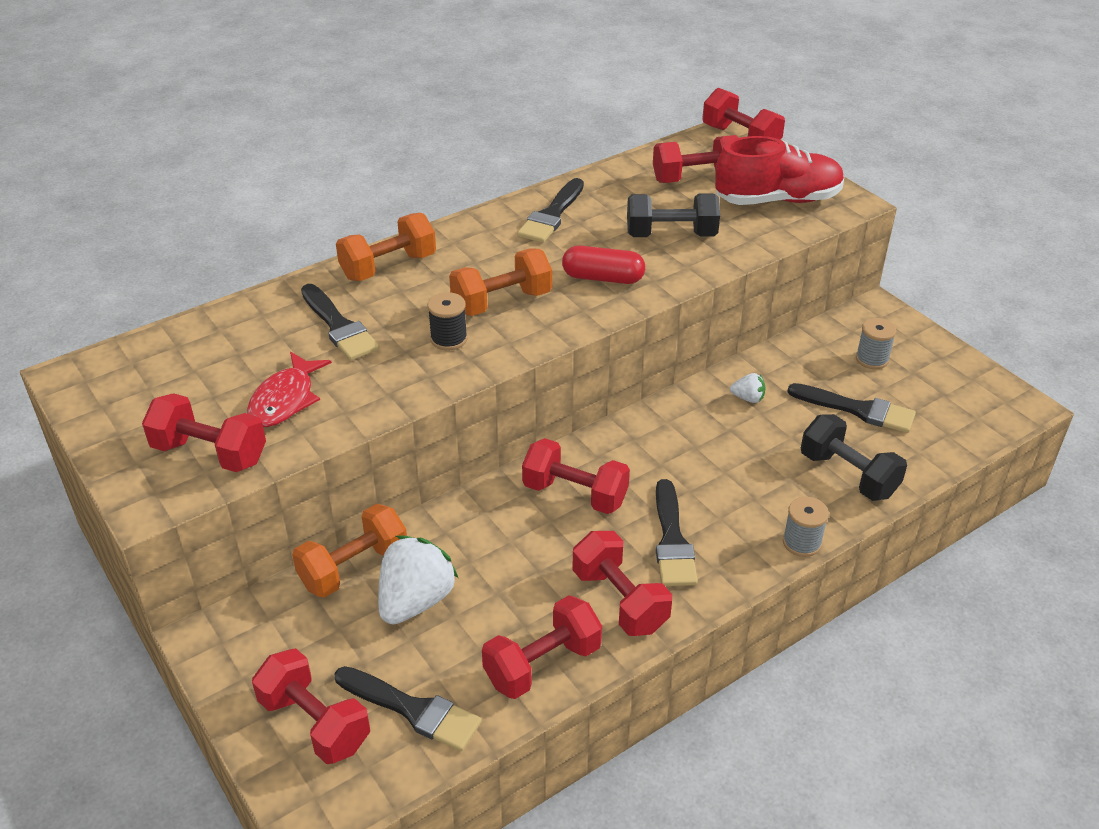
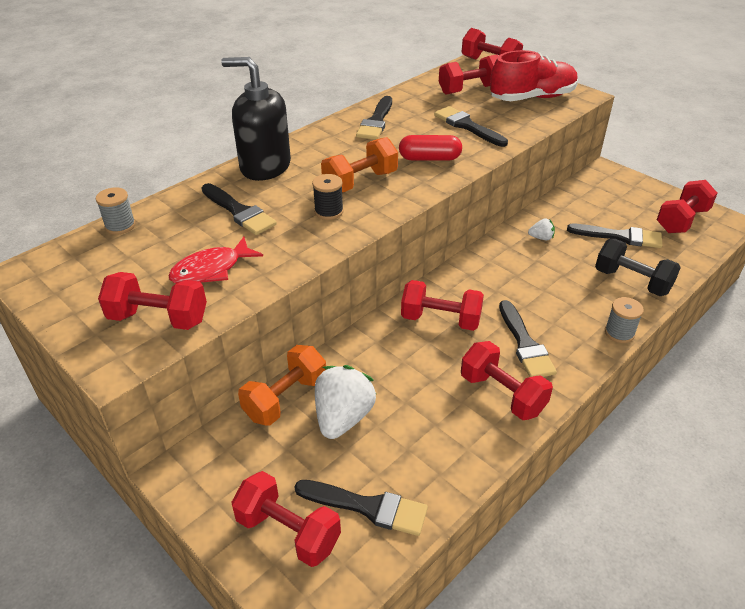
camera: 10 degrees left, 0 degrees up
(285, 400) = (211, 270): red fish -> red fish turned 45 degrees clockwise
(388, 267) = (265, 166): orange dumbbell -> black soap dispenser
(542, 664) = (460, 453): red dumbbell -> red dumbbell (682, 220)
(671, 235) = (467, 126): black dumbbell -> black brush
(872, 359) = (615, 202): grey spool -> grey spool (120, 226)

